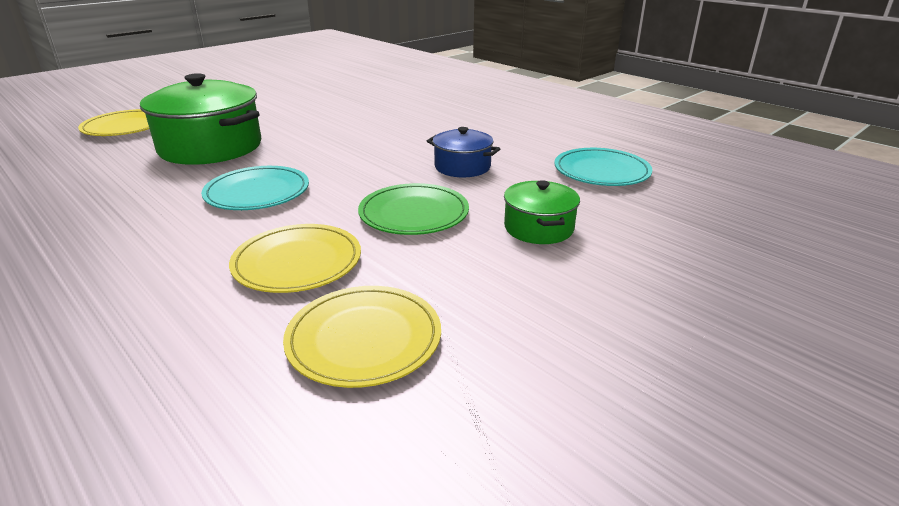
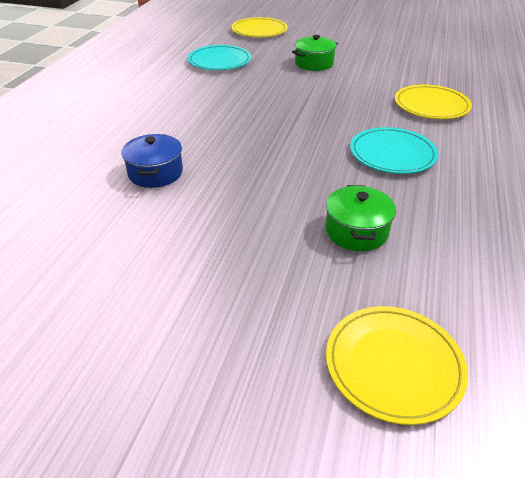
camera: 120 degrees left, 10 degrees up
(211, 147) = (356, 231): green pot -> green pot, size x0.53
(364, 339) = (446, 74): yellow plate -> yellow plate (259, 31)
(414, 214) = (342, 94): green plate -> none
(462, 167) = (259, 99): blue pot -> blue pot (155, 173)

